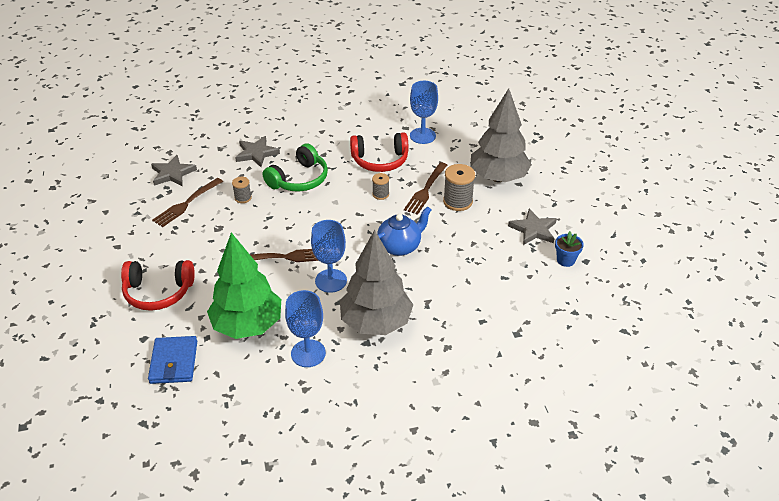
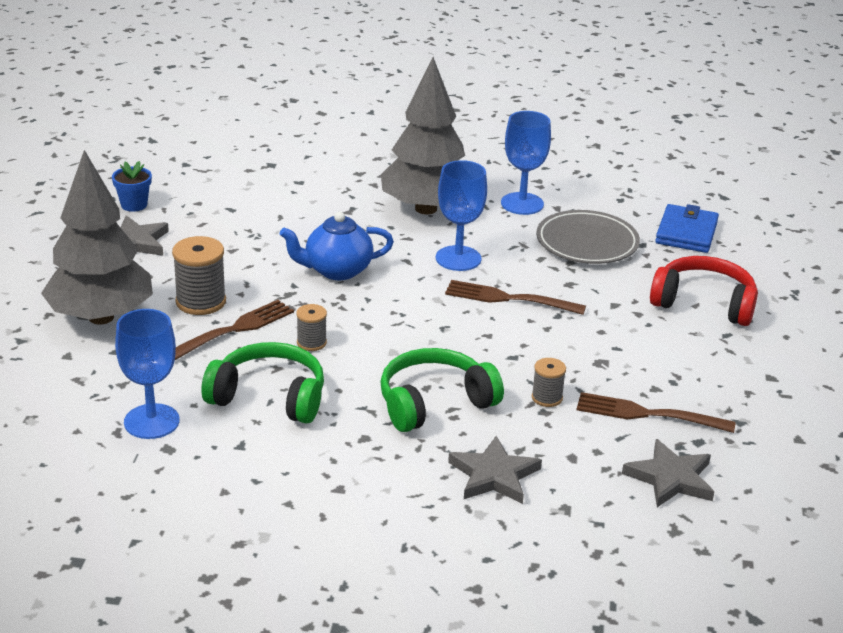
camera: 160 degrees left, 10 degrees down
(187, 203) = (649, 414): brown fork -> brown fork turned 135 degrees counterclockwise
(248, 325) = (587, 243): green tree -> grey plate
(380, 160) = (269, 397): red headphones -> green headphones

